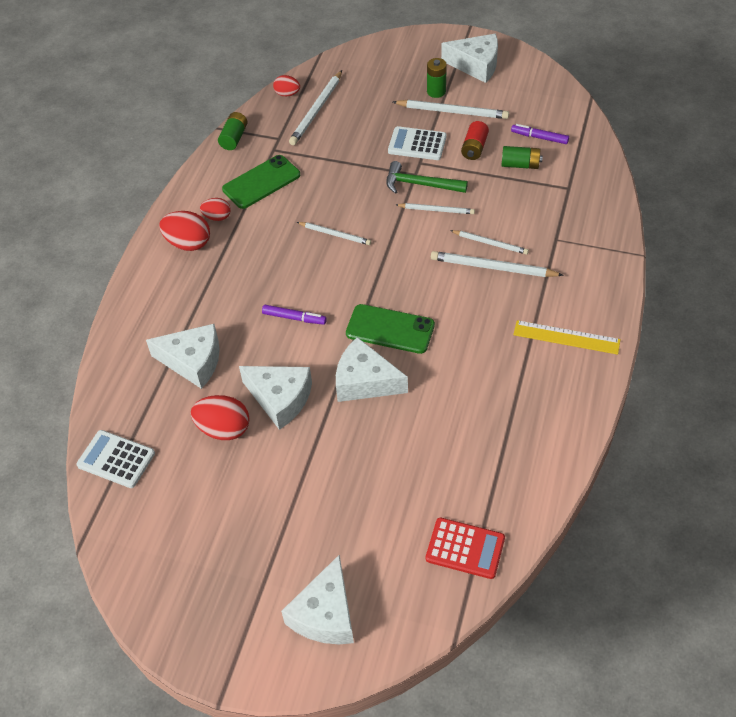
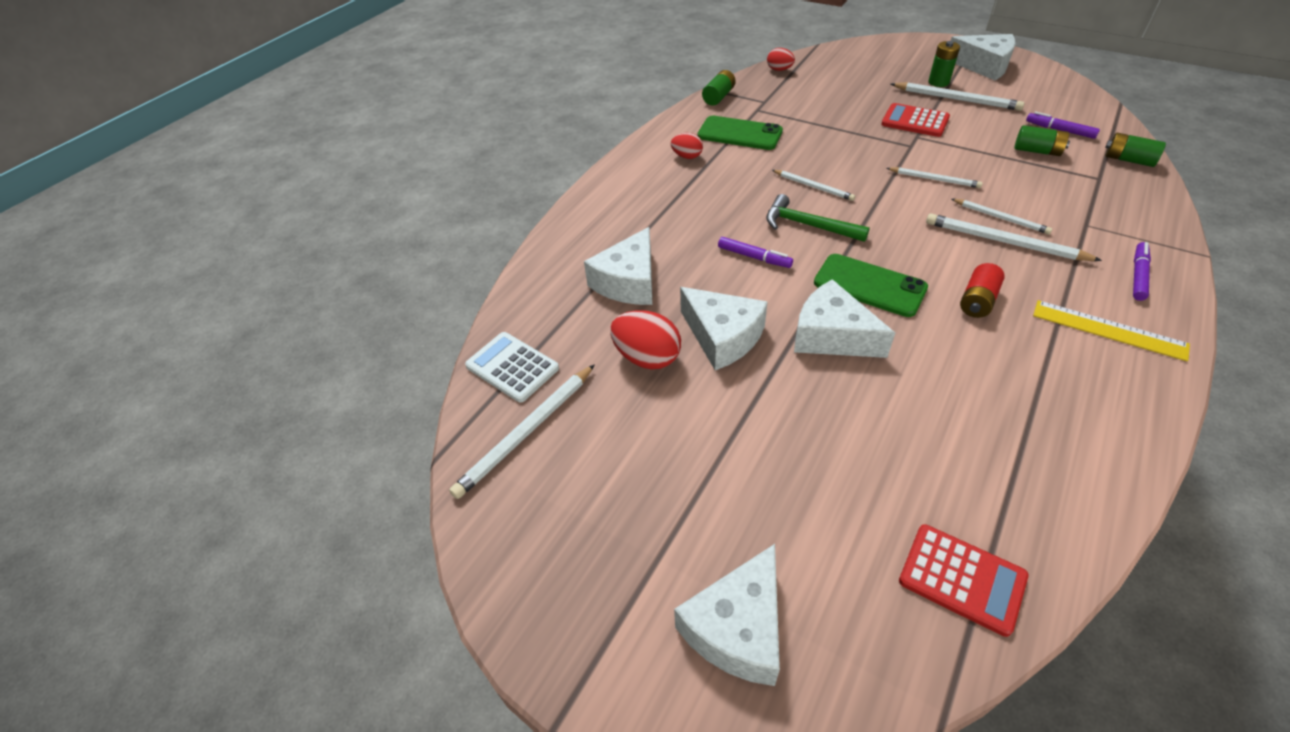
camera: 15 degrees right, 5 degrees down
(188, 243) = (651, 174): red egg -> none
(193, 361) = (628, 282): white cheese -> white cheese turned 90 degrees clockwise
(261, 182) = (739, 134): green phone -> green phone turned 45 degrees clockwise
(316, 110) = (808, 84): white pencil -> white pencil (526, 432)
(417, 144) = (915, 121): white calculator -> red calculator
(420, 184) = (916, 155): green hammer -> green hammer (808, 225)
(474, 148) = (981, 131): red battery -> red battery (977, 301)
(591, 283) = (1138, 275): none -> purple marker
(592, 164) = (1128, 160): none -> green battery

